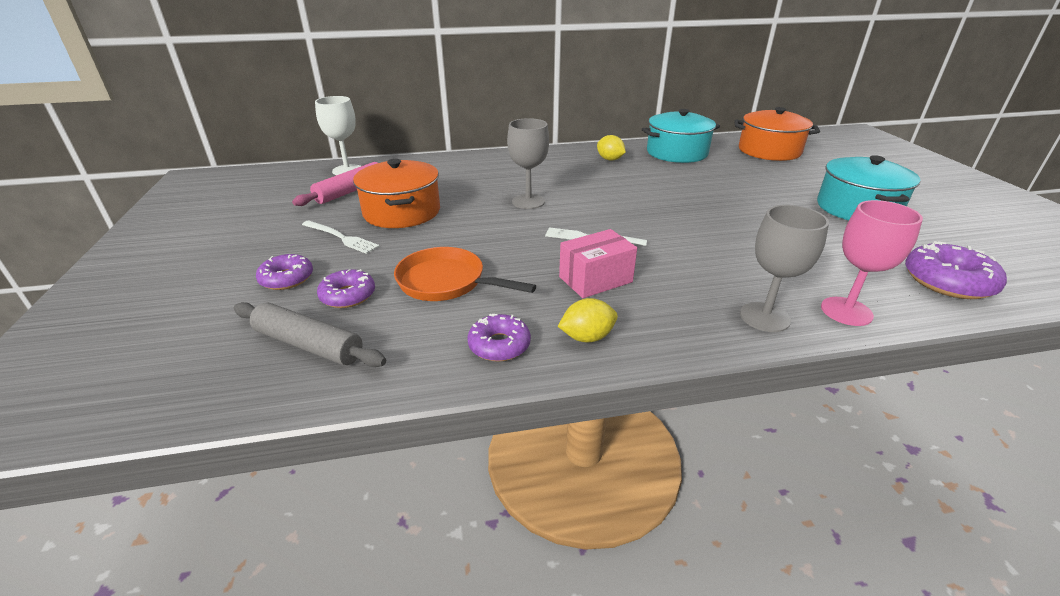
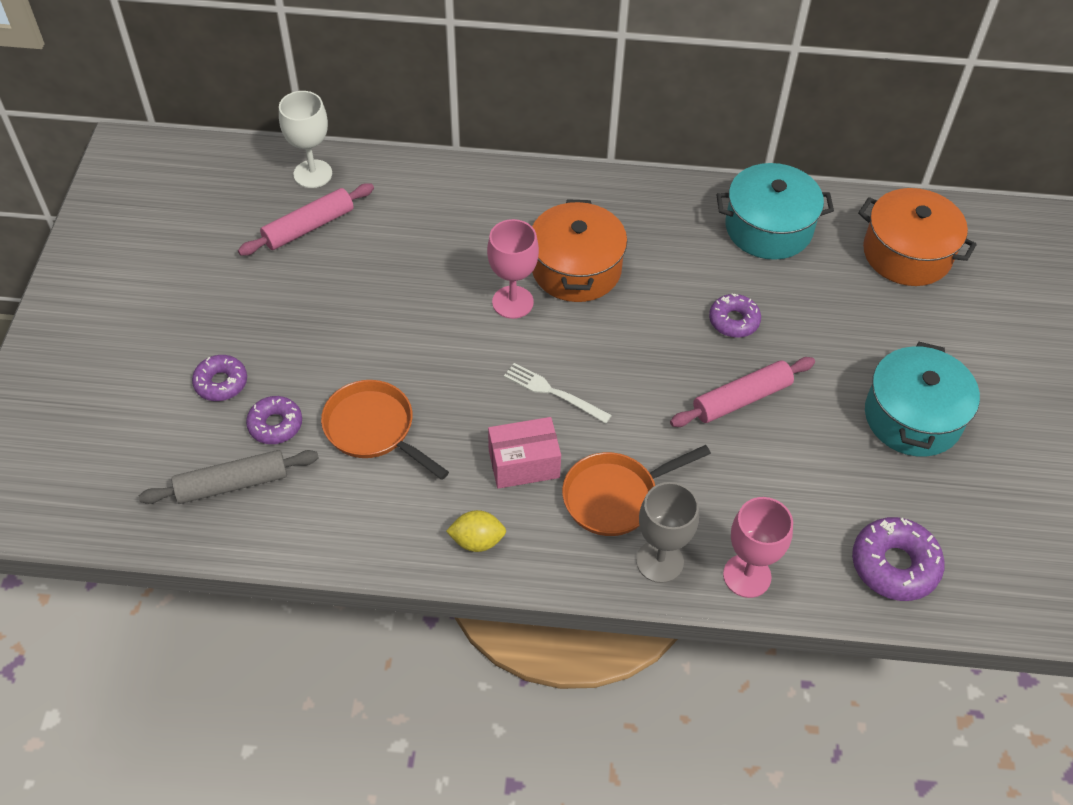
camera: 15 degrees right, 20 degrees up
(309, 344) = (232, 483): grey rolling pin -> grey rolling pin turned 60 degrees counterclockwise
(341, 237) = (283, 324): white fork -> none
(402, 212) = (359, 288): orange pot -> orange pot (576, 269)
(499, 345) = (395, 529): purple donut -> purple donut (733, 321)
(528, 201) = (512, 302): grey goblet -> pink goblet
(610, 159) = (664, 224): yellow lemon -> none
(689, 284) = (615, 497): none -> orange pan
(734, 219) = (741, 399): none -> pink rolling pin

